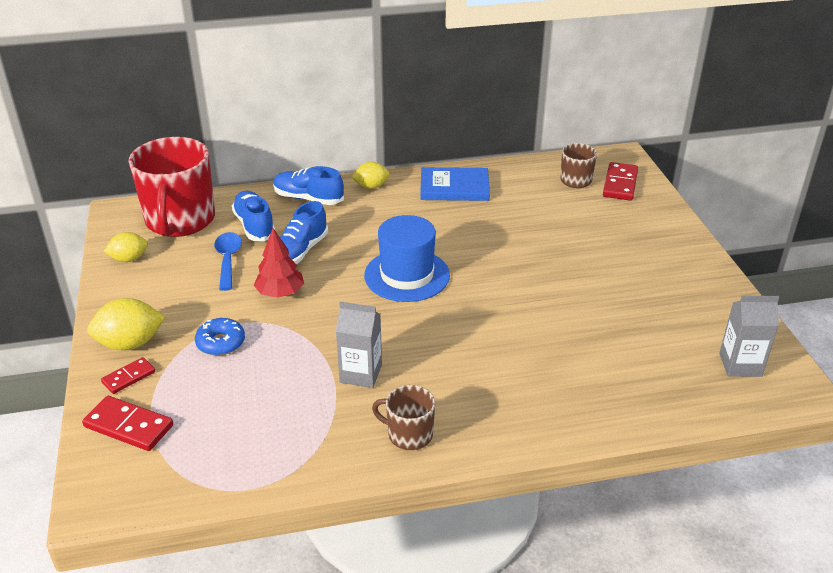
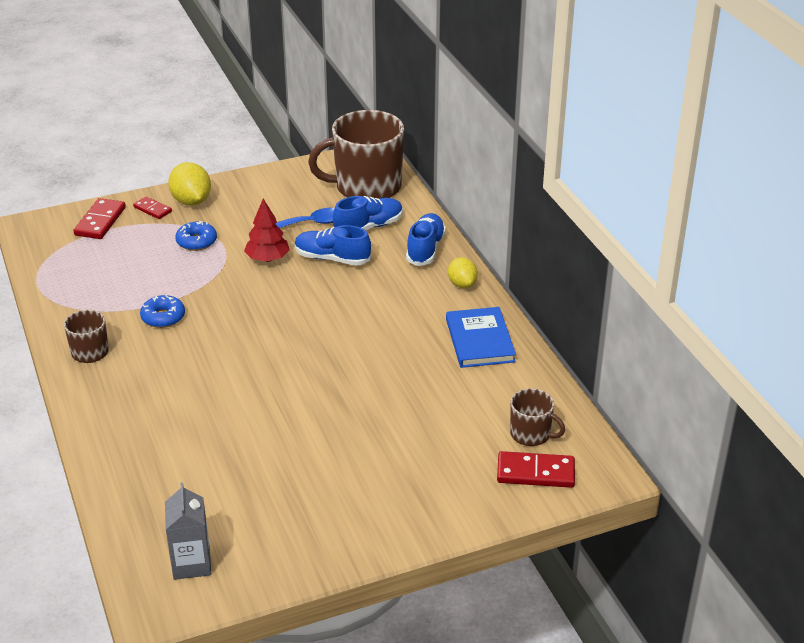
camera: 80 degrees right, 0 degrees up
(129, 259) = (302, 176): yellow lemon -> none
(180, 220) = (366, 187): red mug -> brown mug
(361, 373) = (163, 317): grey carton -> blue donut
(407, 275) = (307, 326): blue hat -> none

